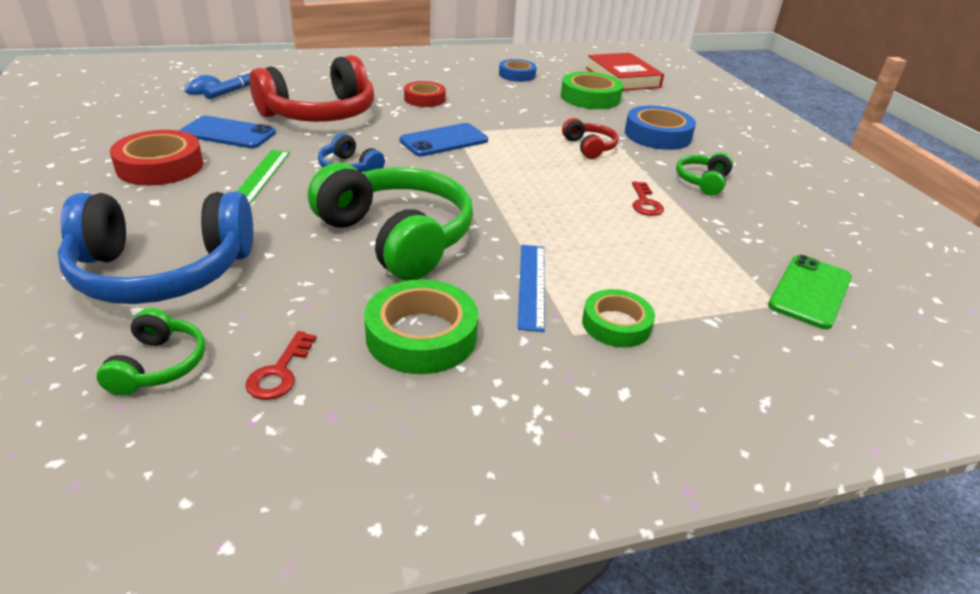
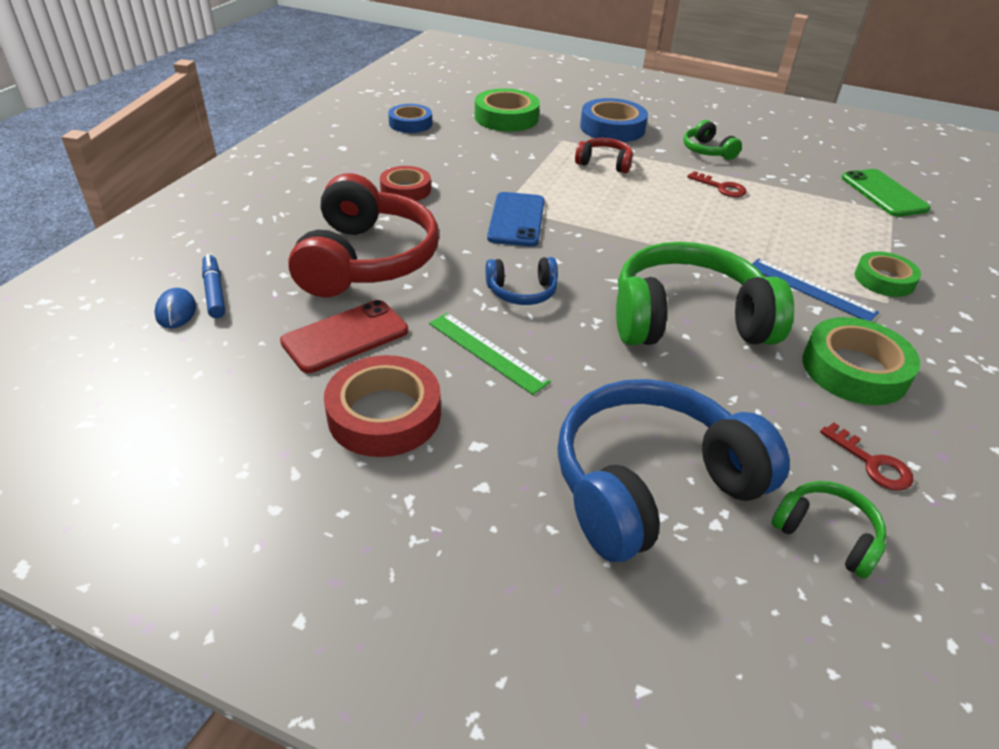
camera: 50 degrees left, 5 degrees up
(162, 272) = (651, 484): blue headphones -> blue headphones turned 150 degrees counterclockwise
(228, 133) = (345, 337): blue phone -> red phone
(622, 77) = (482, 86): red book -> none

